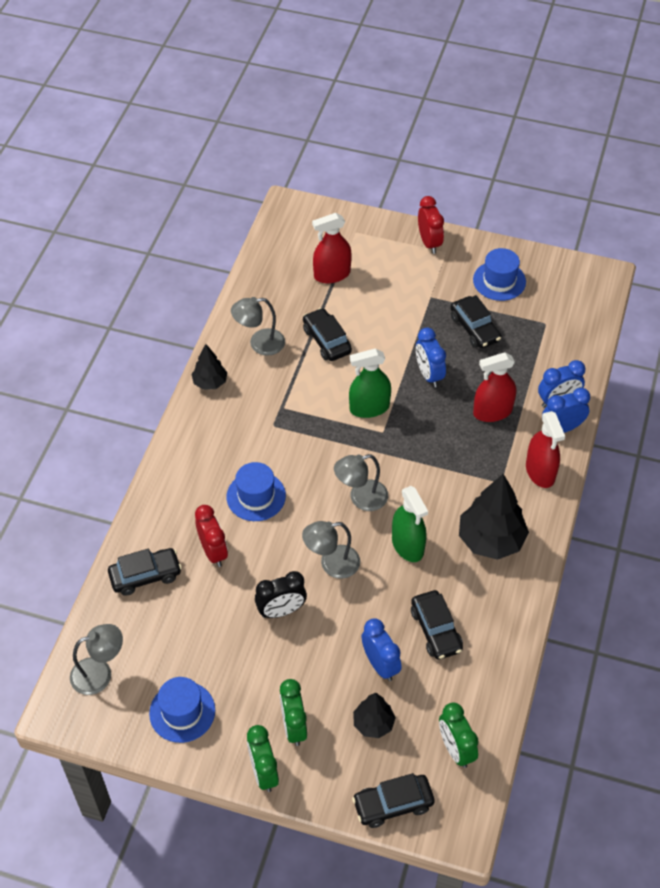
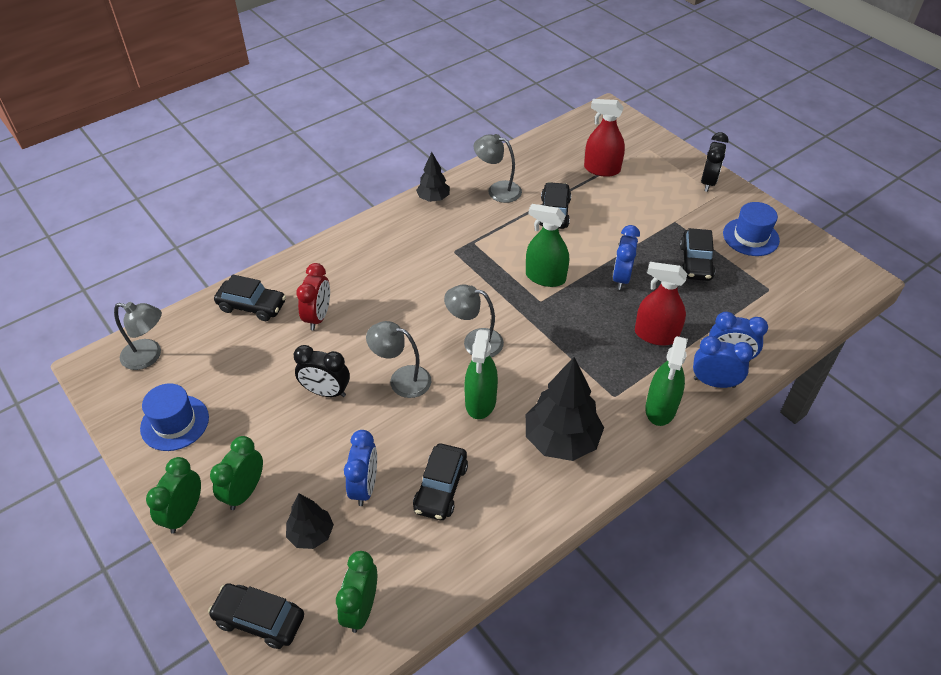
camera: 35 degrees right, 5 degrees down
(256, 496) = (390, 295): blue hat -> none
(429, 243) = (708, 182): red clock -> black clock
(540, 472) = (660, 408): red spray bottle -> green spray bottle

